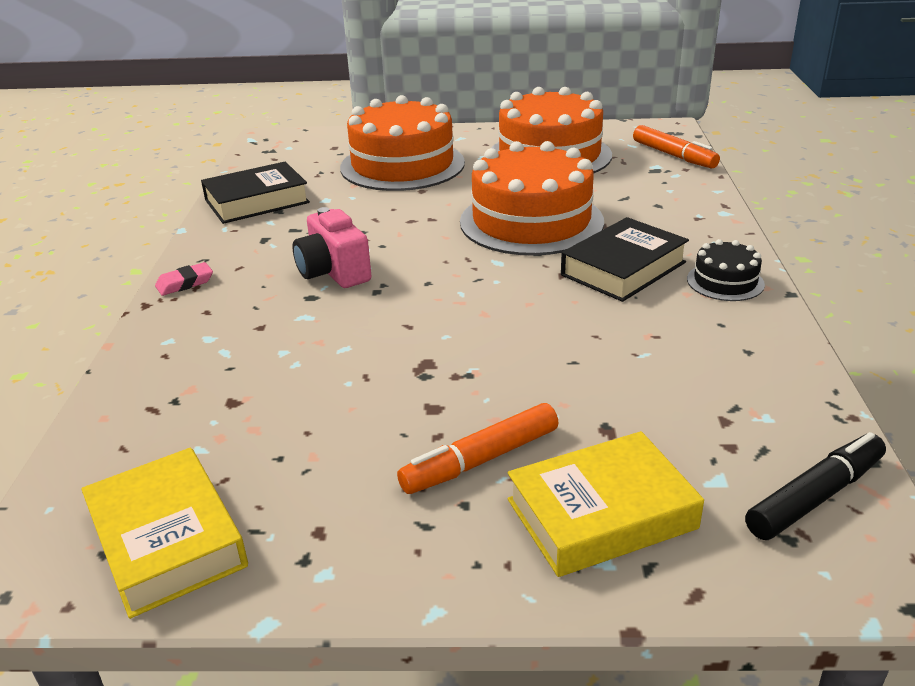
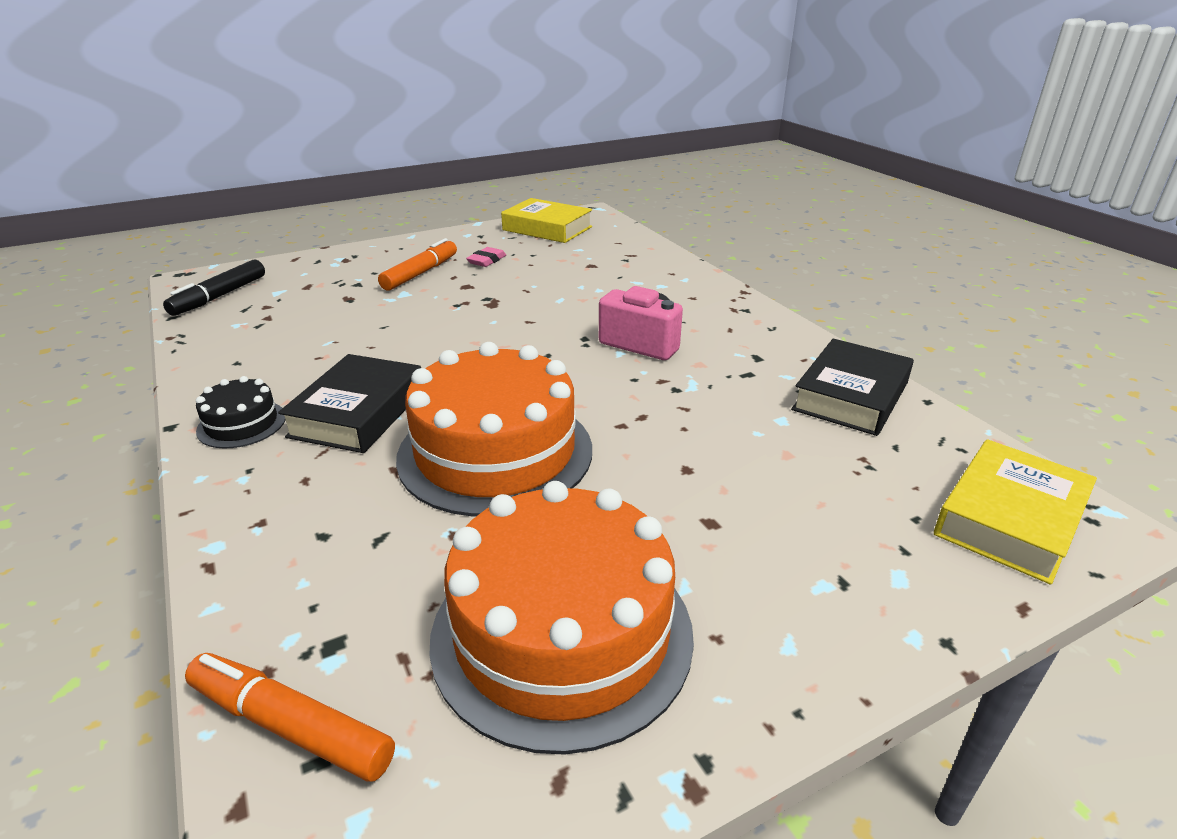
camera: 150 degrees right, 0 degrees up
(185, 283) = (747, 309): pink eraser -> pink eraser (486, 260)
(402, 165) = (781, 517): orange cake -> none
(601, 514) = (344, 269): yellow book -> yellow book (1009, 519)

